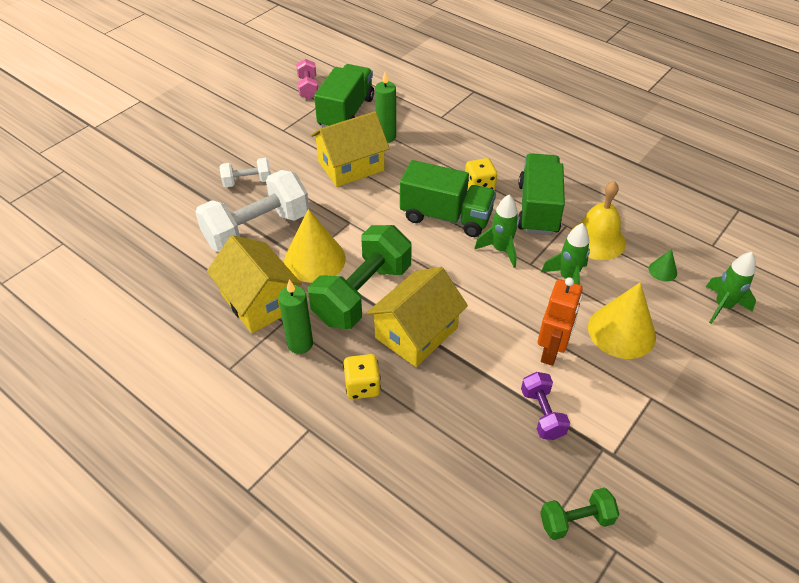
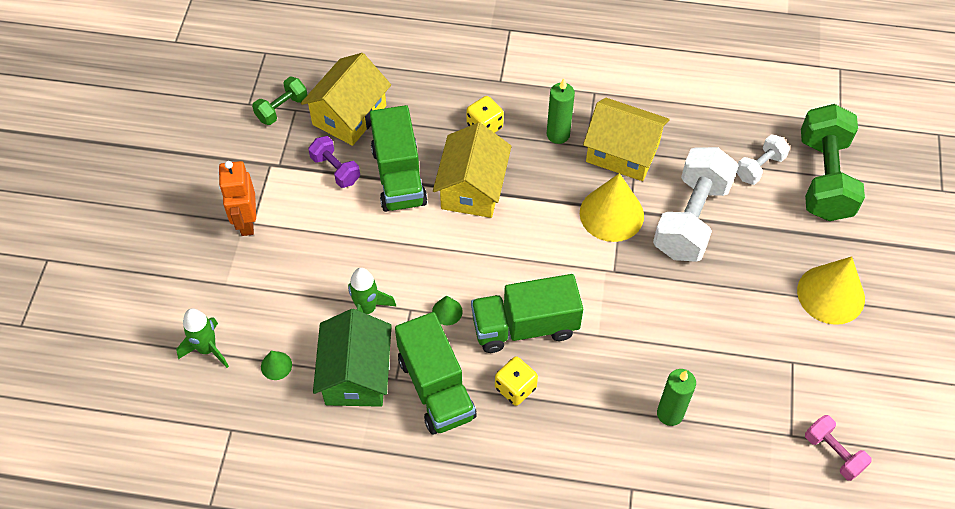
camera: 150 degrees right, 10 degrees up
(247, 182) = (756, 268): white dumbbell -> white dumbbell (759, 167)
(346, 112) = (748, 431): green truck -> green truck (398, 176)
(351, 166) = (672, 346): yellow house -> yellow house (349, 115)
(362, 294) = (542, 201): green dumbbell -> green dumbbell (824, 178)
(500, 250) = (447, 311): green rocket -> green cone
(551, 351) = (350, 225): orange robot -> orange robot (246, 222)
(597, 239) = (356, 375): yellow bell -> green house
(621, 331) = (296, 274): yellow cone -> yellow cone (831, 294)

